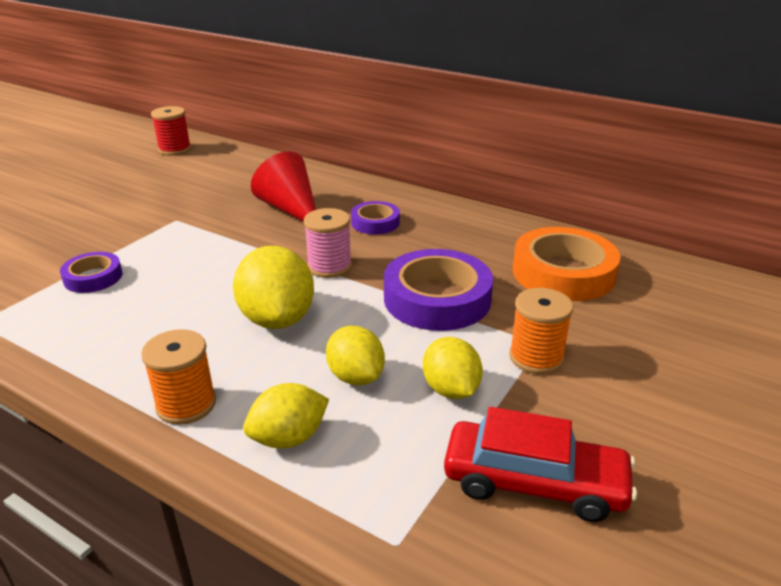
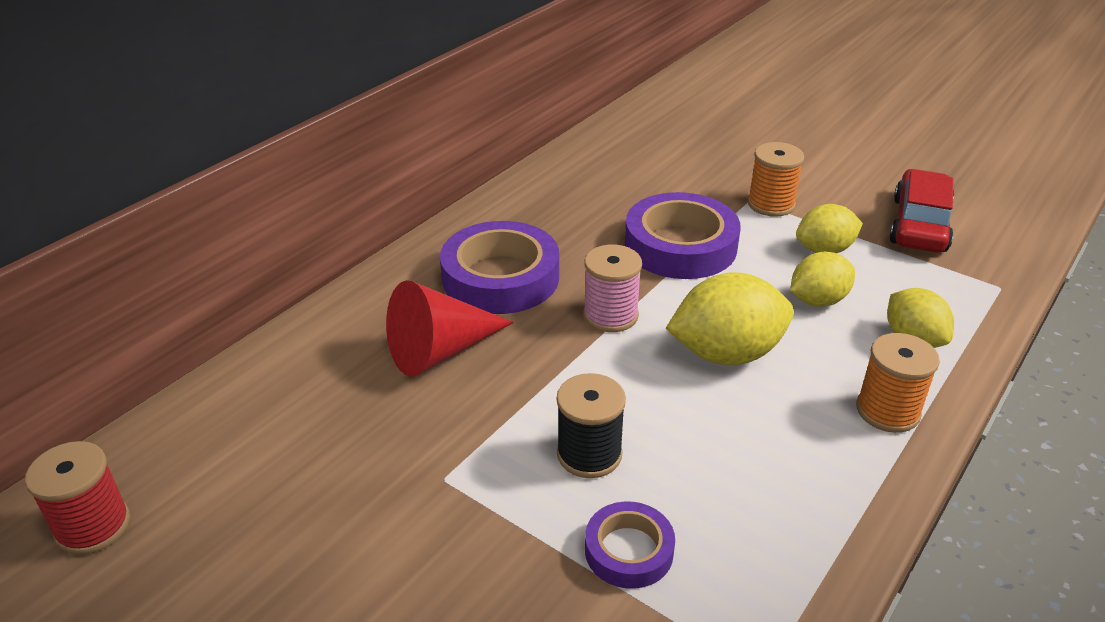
camera: 85 degrees left, 5 degrees up
(180, 262) = (589, 454): none -> black spool
(375, 222) = (500, 277): purple tape -> purple tape, size x1.83
(563, 273) = (632, 172): orange tape -> none

